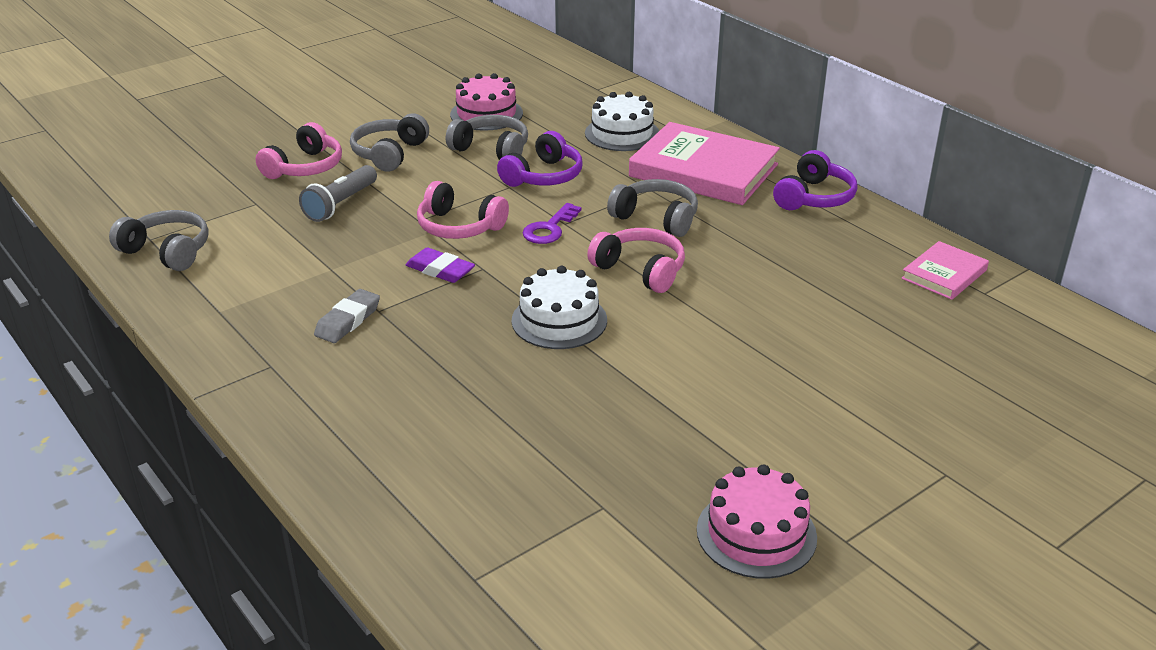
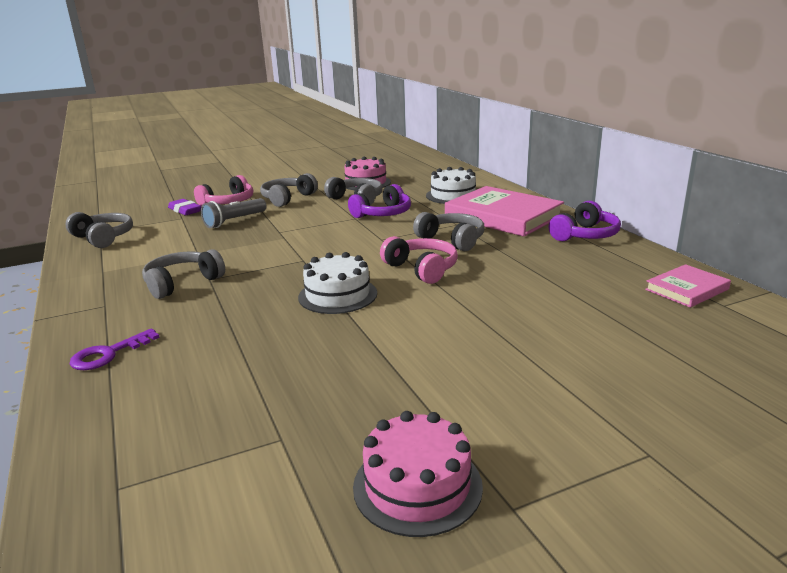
camera: 15 degrees right, 10 degrees down
(348, 321) = (182, 283): grey eraser -> grey headphones
(440, 270) = (272, 259): purple eraser -> purple eraser (185, 210)
(459, 227) = (304, 237): pink headphones -> none
(549, 229) = (368, 241): purple key -> purple key (108, 354)

